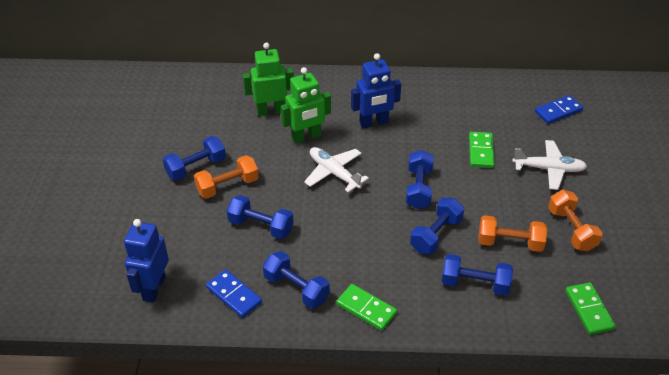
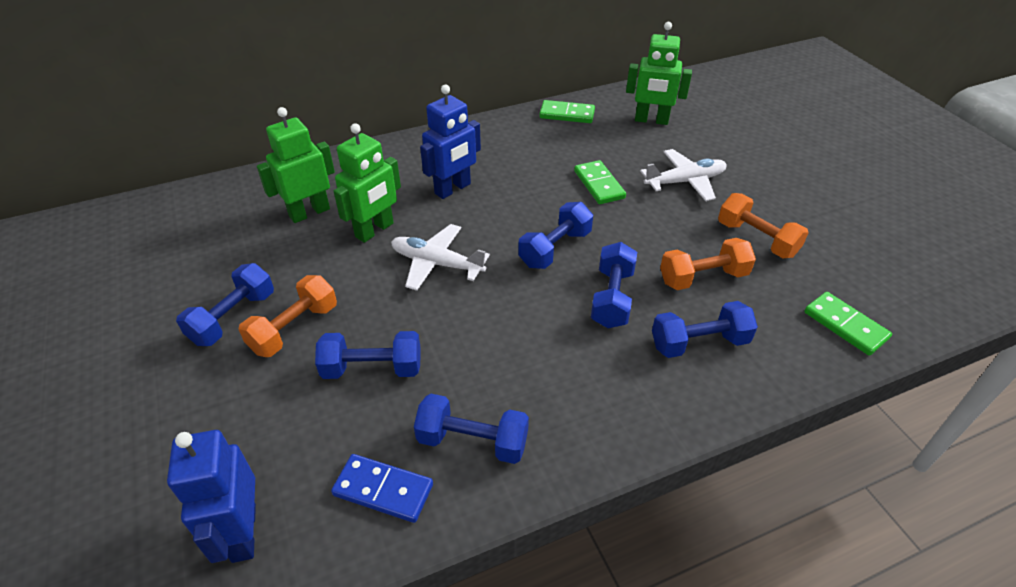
camera: 25 degrees left, 0 degrees up
(366, 309) = (587, 432): green domino -> green domino (567, 114)
(418, 188) = (555, 249): blue dumbbell -> blue dumbbell turned 60 degrees clockwise
(558, 111) = (651, 120): blue domino -> green robot

